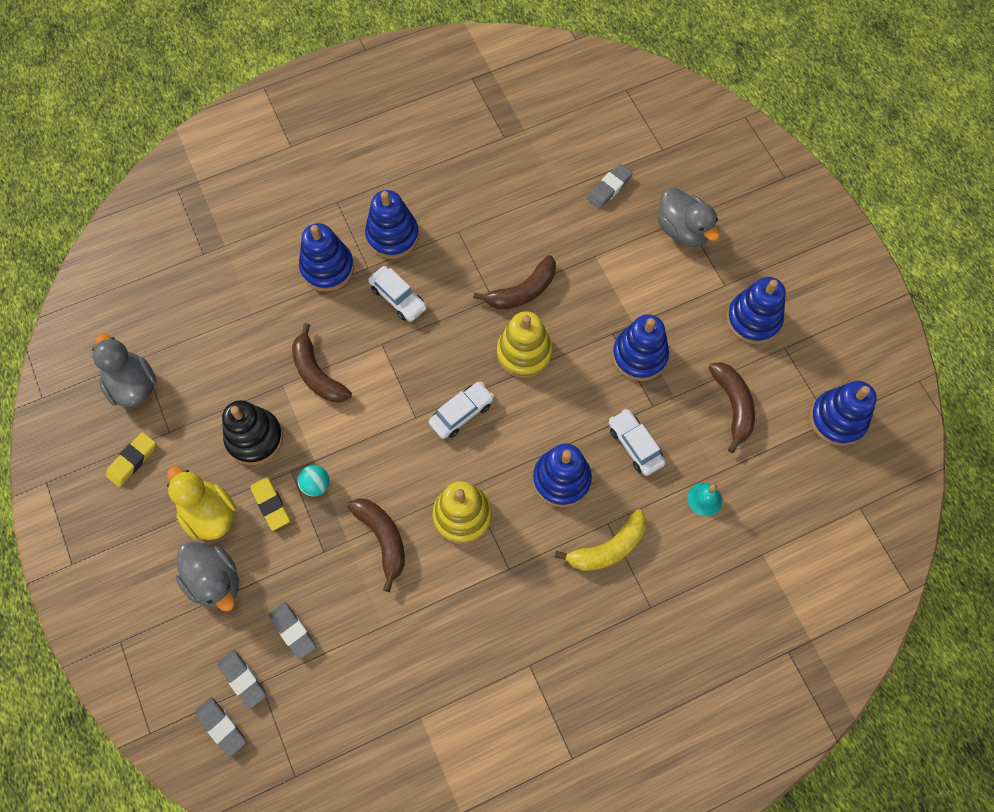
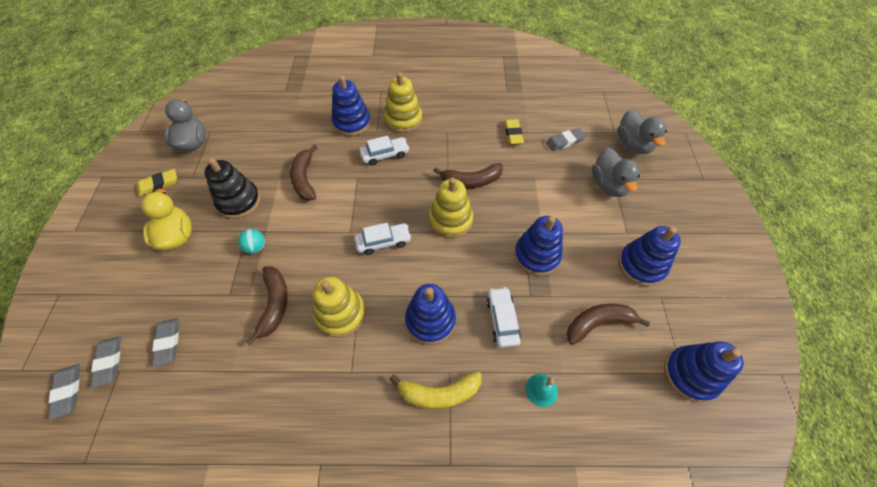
camera: 25 degrees right, 10 degrees down
(215, 581) = (146, 282): grey duck -> grey duck (633, 145)
(271, 504) = (218, 247): yellow eraser -> yellow eraser (513, 134)
(392, 236) = (403, 119): blue stacking toy -> yellow stacking toy
(398, 298) = (385, 155): white car -> white car turned 90 degrees counterclockwise
(733, 406) = (598, 323): brown banana -> brown banana turned 120 degrees counterclockwise

